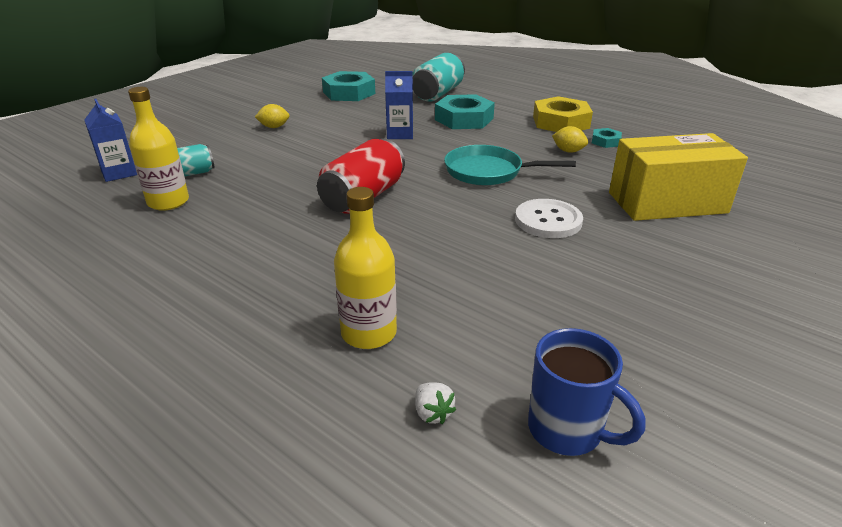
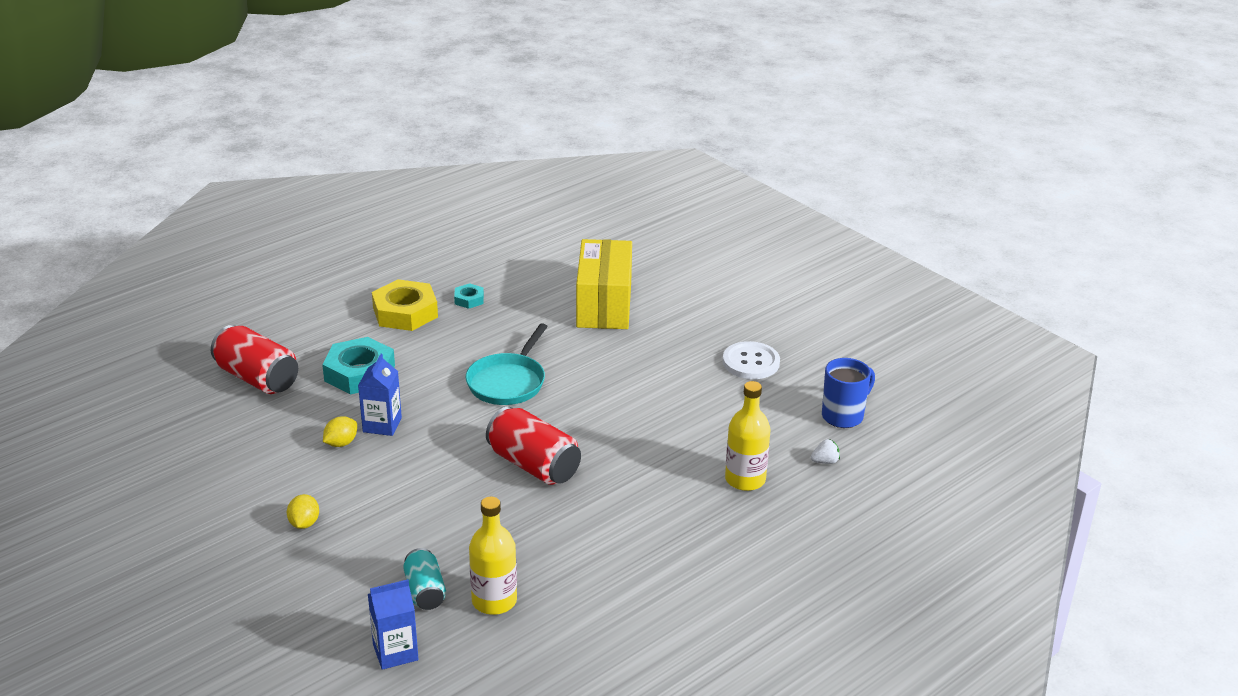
camera: 80 degrees left, 0 degrees up
(349, 93) = (204, 452): turquoise nut -> none
(438, 93) = (257, 378): turquoise can -> red can
(548, 220) = (614, 369): white button -> white button (751, 362)
(568, 151) = (481, 326): yellow lemon -> yellow lemon (341, 443)

